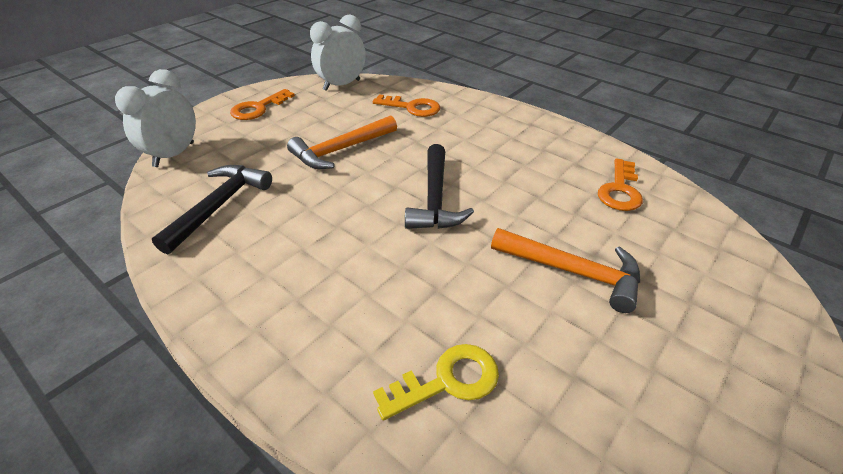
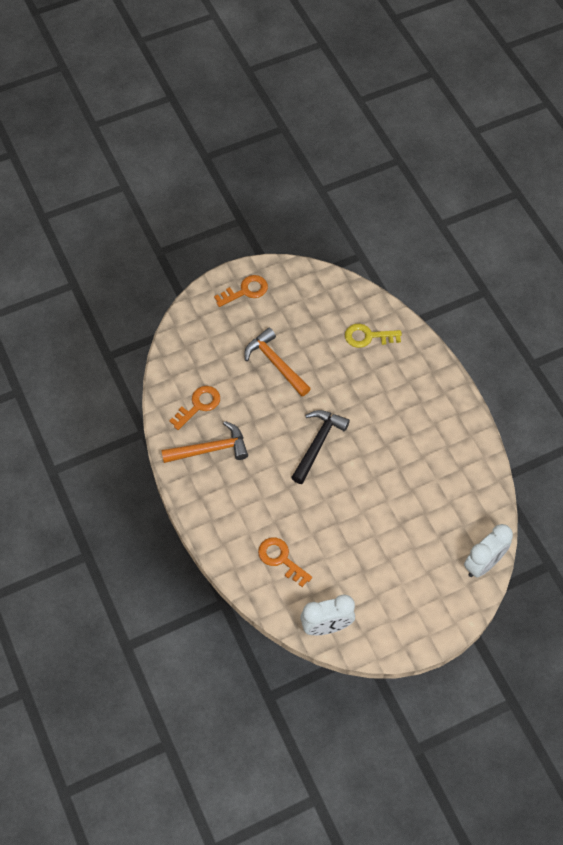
camera: 155 degrees left, 20 degrees up
(219, 206) = (454, 490): black hammer -> none
(258, 108) = (411, 611): orange key -> orange key (245, 291)
(341, 150) = (360, 520): orange hammer -> orange hammer (210, 449)

